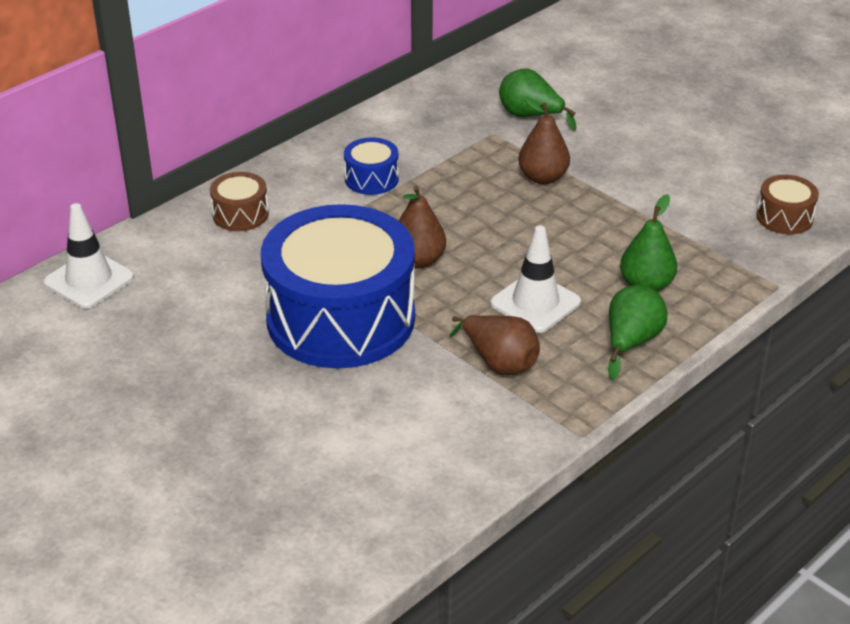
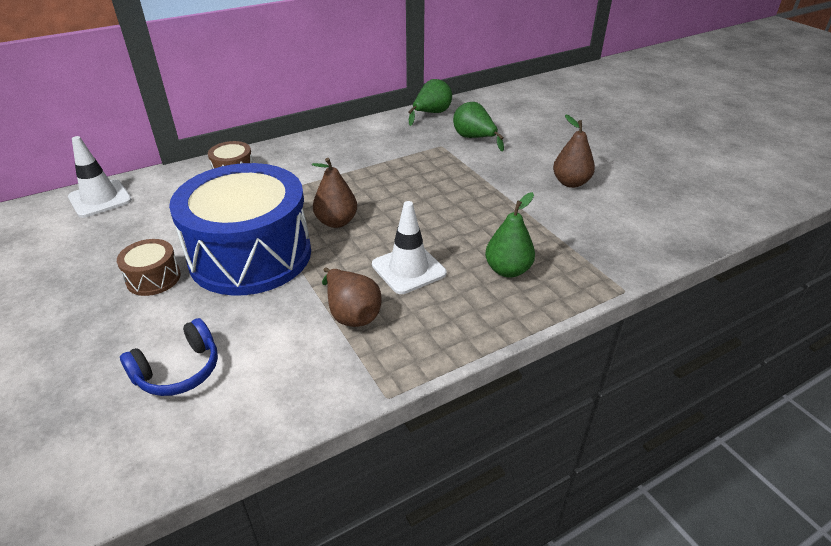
camera: 15 degrees right, 0 degrees up
(351, 453) = (178, 371): none -> blue headphones
(371, 179) = (338, 162): blue drum -> none
(543, 177) = (463, 178): brown pear -> brown pear (570, 183)
(631, 342) = (473, 316): green pear -> green pear (431, 113)
(784, 217) = (647, 235): brown drum -> brown drum (153, 278)

